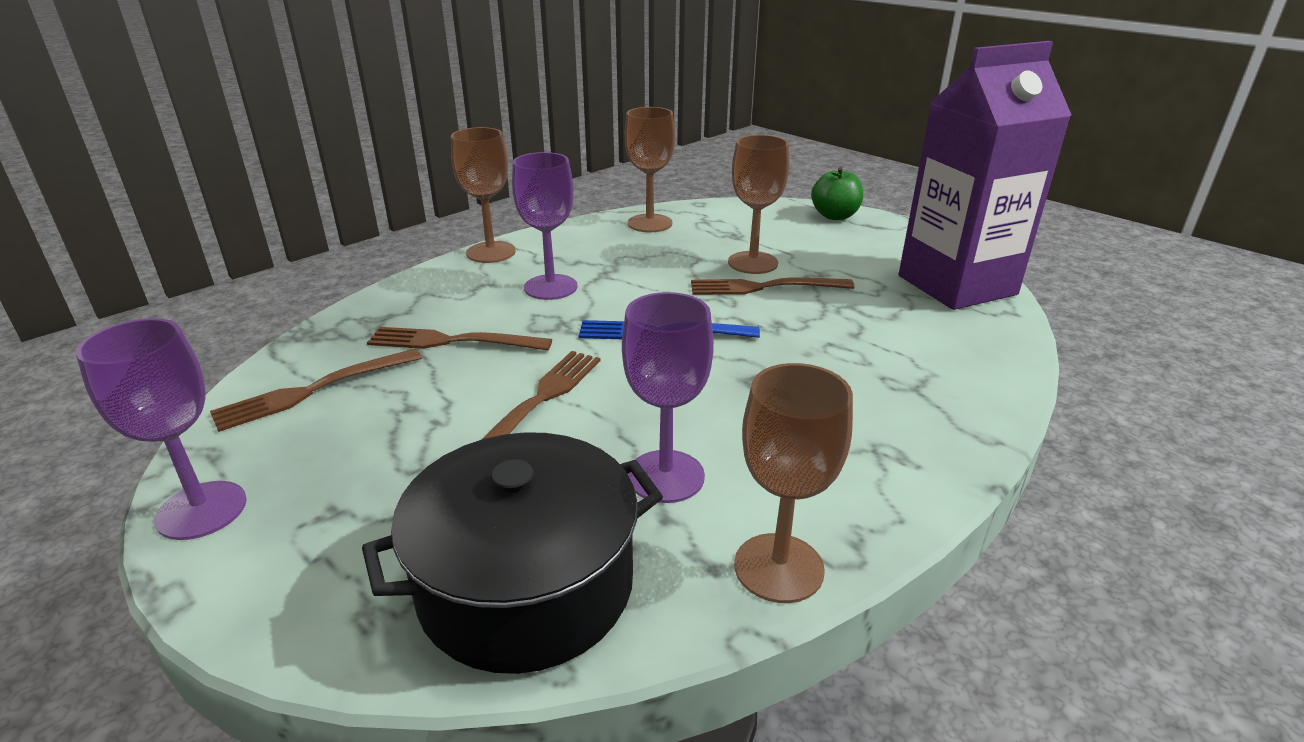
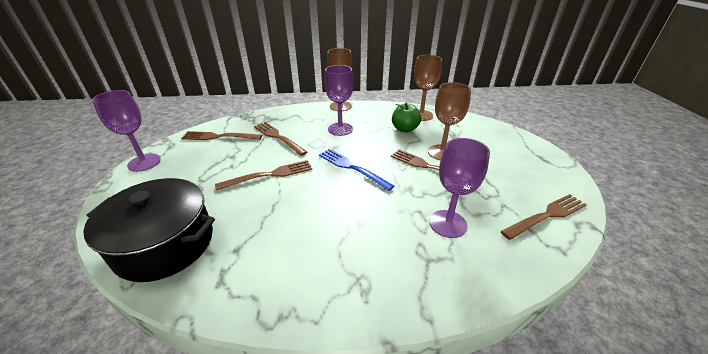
camera: 40 degrees right, 5 degrees up
(665, 476) = (261, 232): purple goblet -> purple goblet (448, 224)
(778, 567) = (238, 302): brown goblet -> none
(835, 216) = (526, 144): green apple -> green apple (405, 129)
(956, 285) = (546, 215): purple carton -> brown fork

